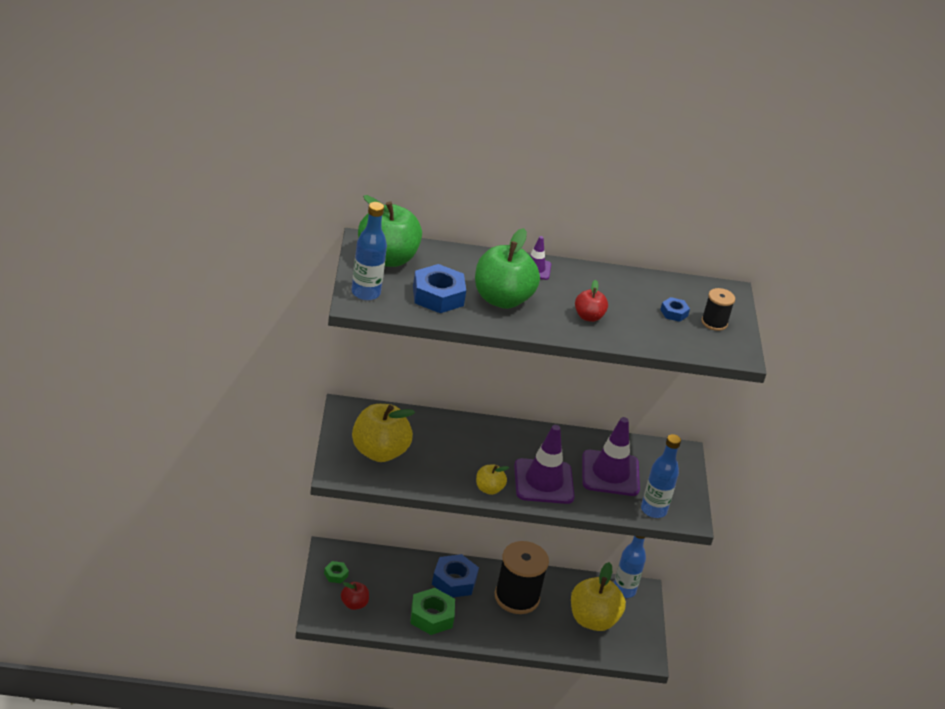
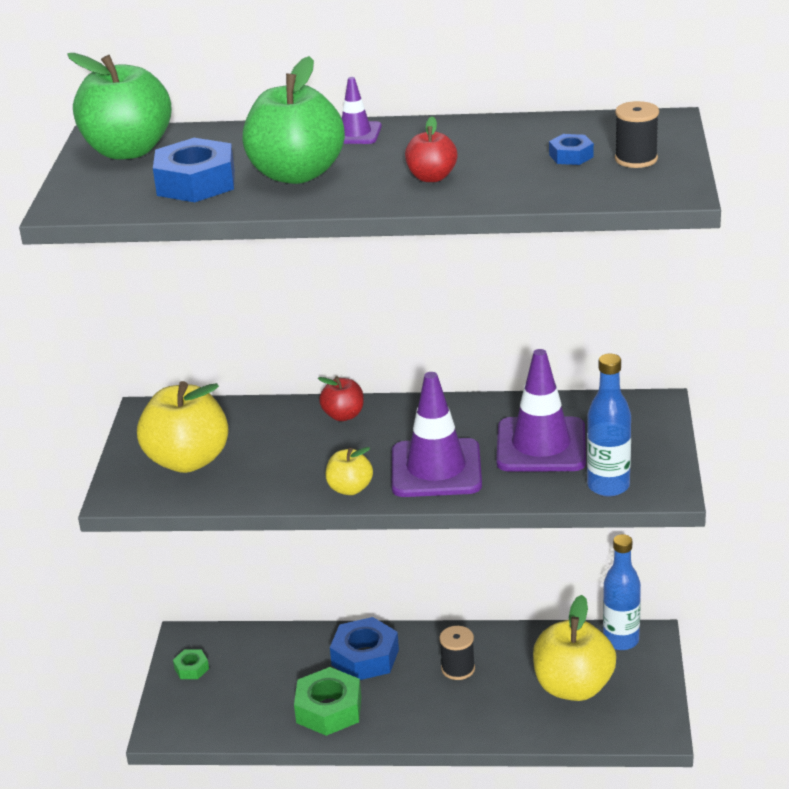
camera: 10 degrees right, 5 degrees down
(354, 604) = (214, 705): red apple -> red apple (343, 415)
(365, 293) = (83, 193): blue bottle -> none
(517, 597) = (458, 668): black spool -> black spool, size x0.50

